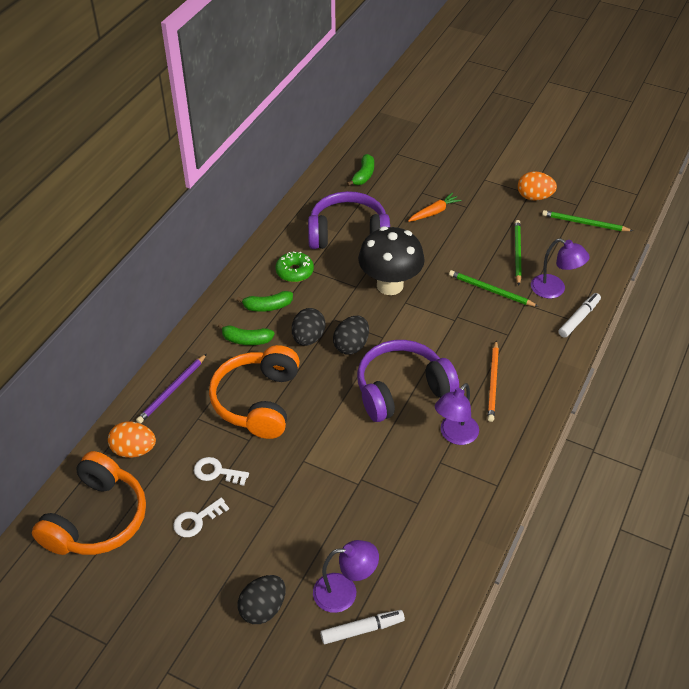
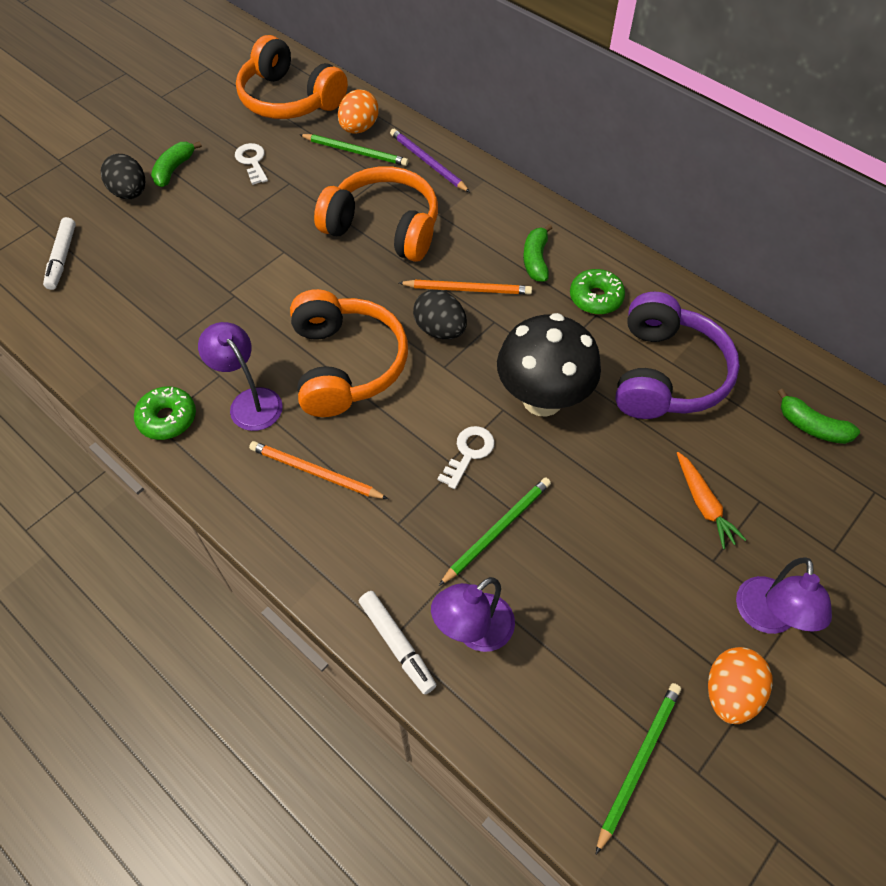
camera: 105 degrees right, 10 degrees up
(217, 472) = (302, 182): white key -> white key (468, 453)
(246, 340) = (484, 232): green banana -> green banana (174, 169)
(308, 338) = (468, 289): black egg -> orange pencil
(344, 592) = (109, 253): purple lamp -> purple lamp (766, 618)
(401, 389) = (346, 365): purple headphones -> orange headphones
(489, 480) = (167, 418): none -> green donut
(517, 253) = (577, 603): green pencil -> green pencil (355, 152)

